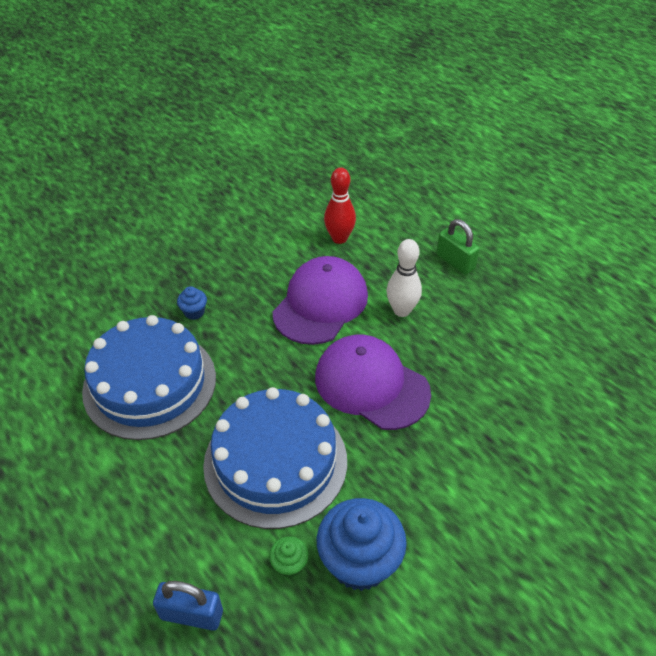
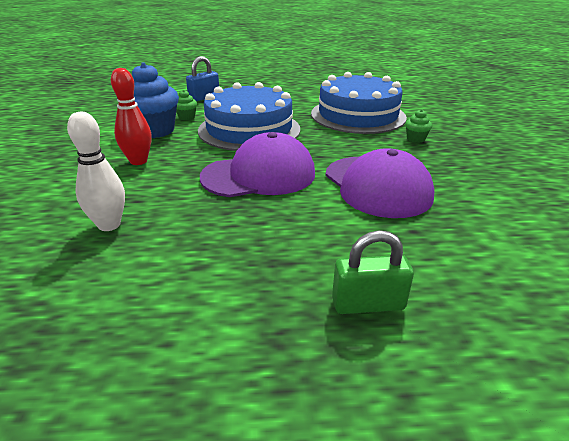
camera: 125 degrees right, 15 degrees down
(194, 312) = (415, 139): blue cupcake -> green cupcake
(339, 238) = (481, 232): red bowling pin -> red bowling pin (138, 161)
(401, 310) = (323, 223): white bowling pin -> white bowling pin (109, 225)

